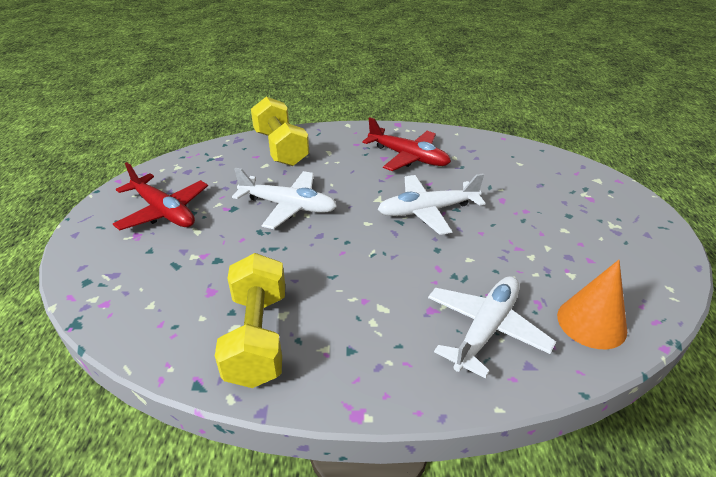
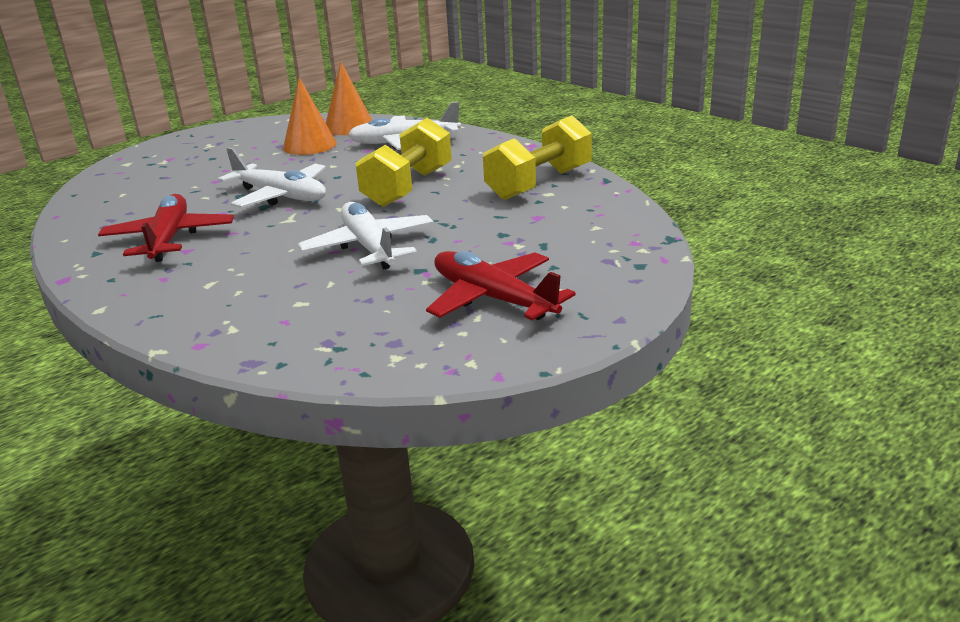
camera: 130 degrees left, 10 degrees down
(164, 211) = (493, 299): red plane -> red plane turned 45 degrees counterclockwise
(281, 148) = (239, 316): yellow dumbbell -> yellow dumbbell (408, 187)
(546, 271) = (309, 145): none -> orange cone

